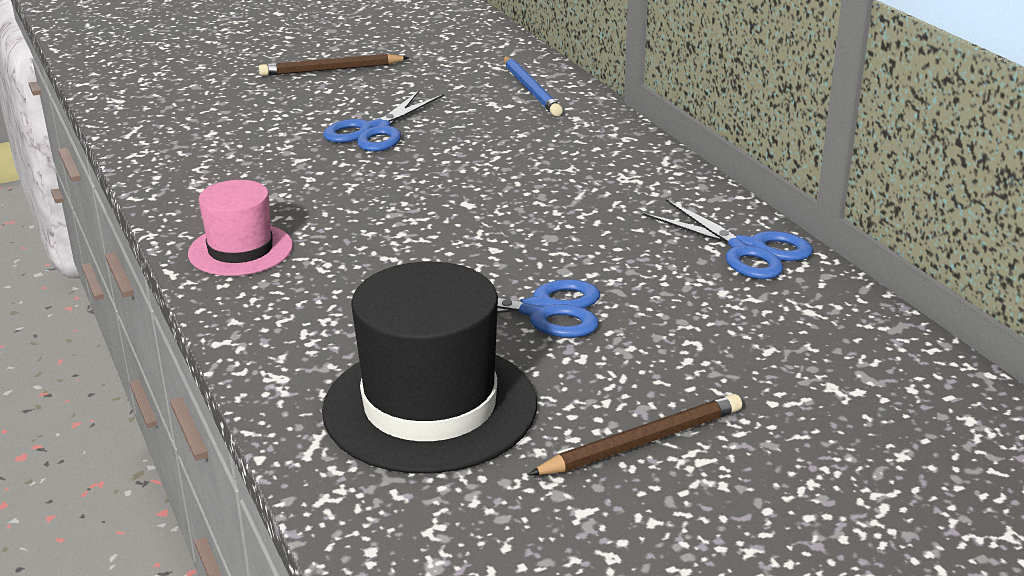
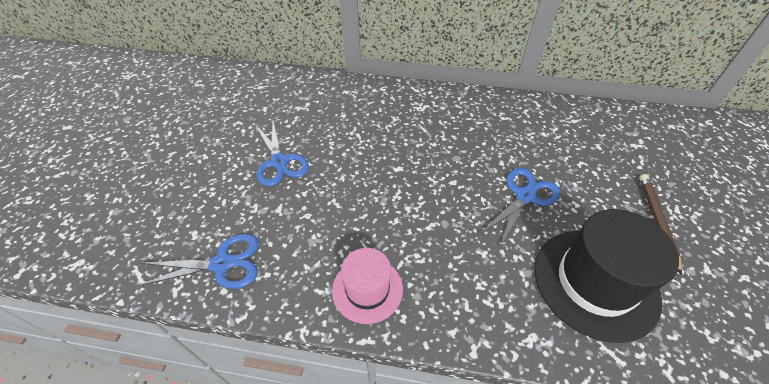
camera: 55 degrees left, 20 degrees up
(331, 69) = (179, 142): brown pencil -> none
(530, 90) = (299, 89): blue pencil -> none
(748, 250) = (514, 109): blue scissors -> blue scissors (222, 264)

